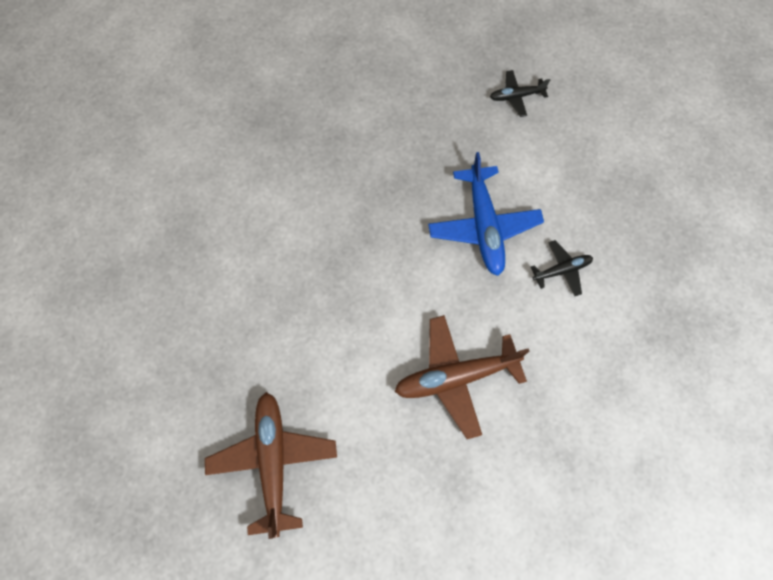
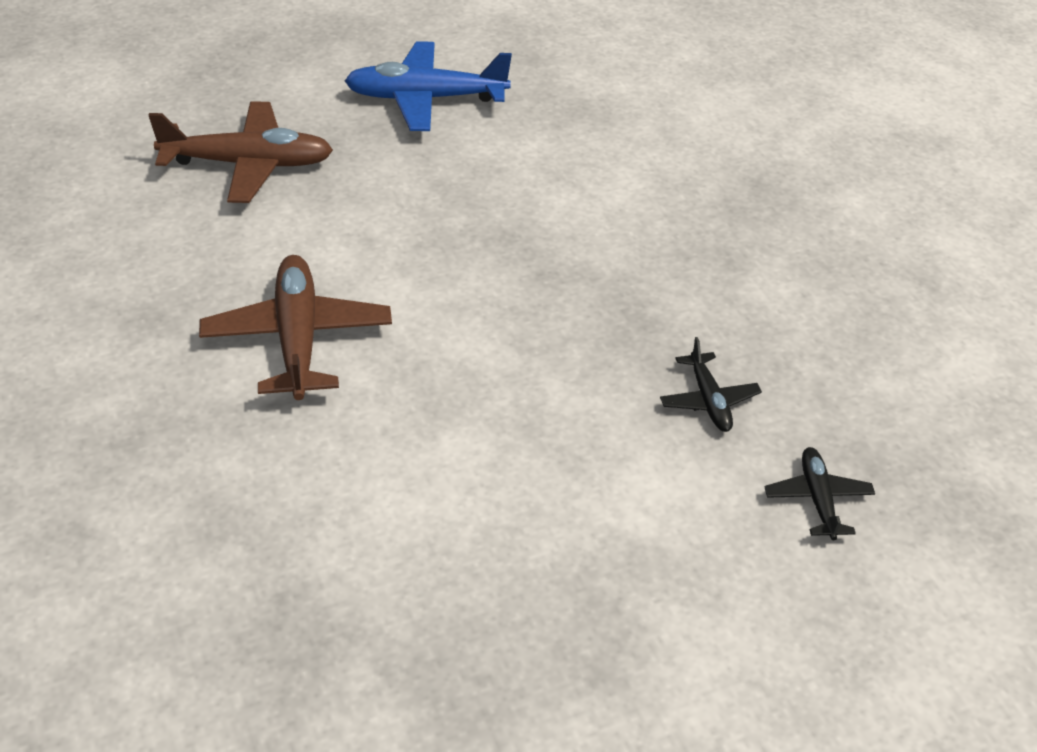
camera: 95 degrees right, 25 degrees down
(484, 226) = (543, 408): blue plane -> blue plane (425, 99)
(562, 270) = (442, 497): black plane -> black plane (709, 401)

